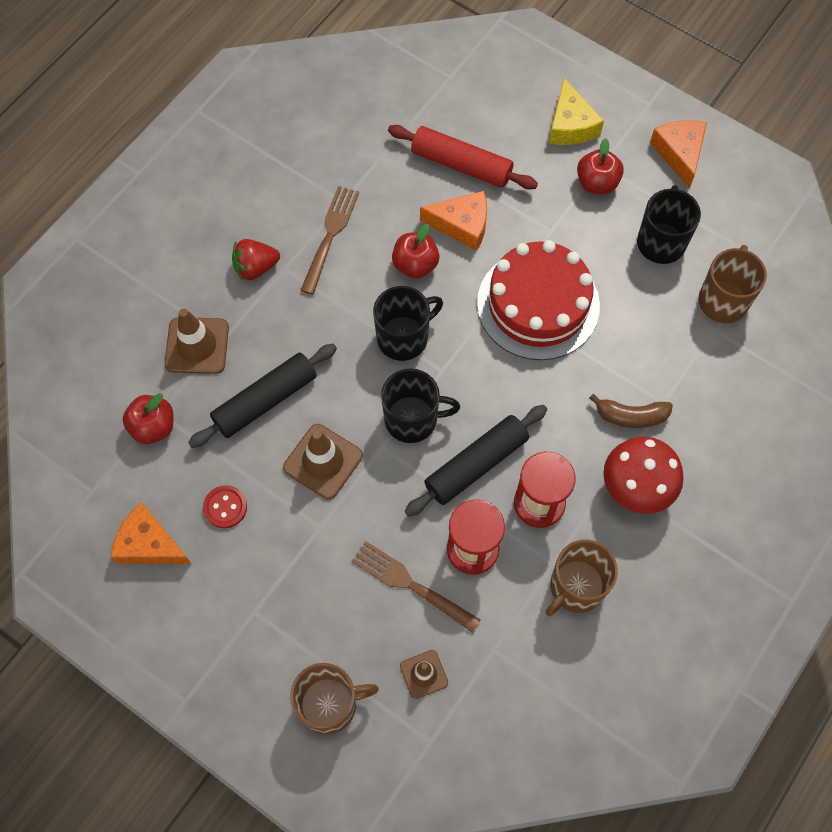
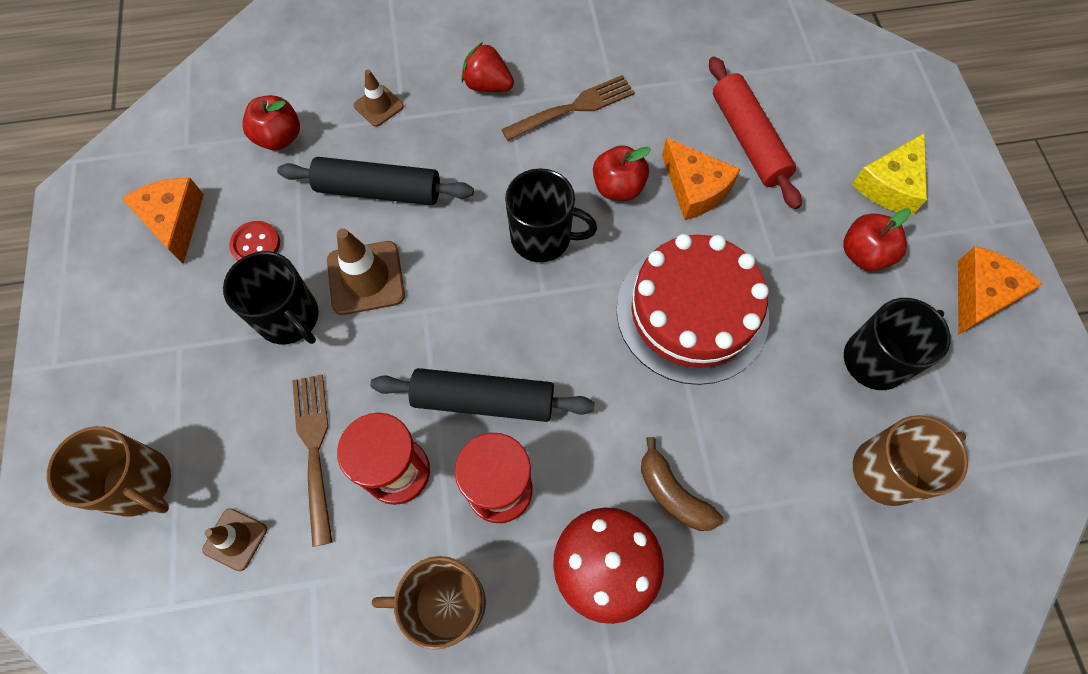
camera: 45 degrees right, 0 degrees up
(197, 346) = (378, 106): brown traffic cone -> brown traffic cone, size x0.60
(412, 419) = (474, 311): black mug -> black mug (289, 318)

